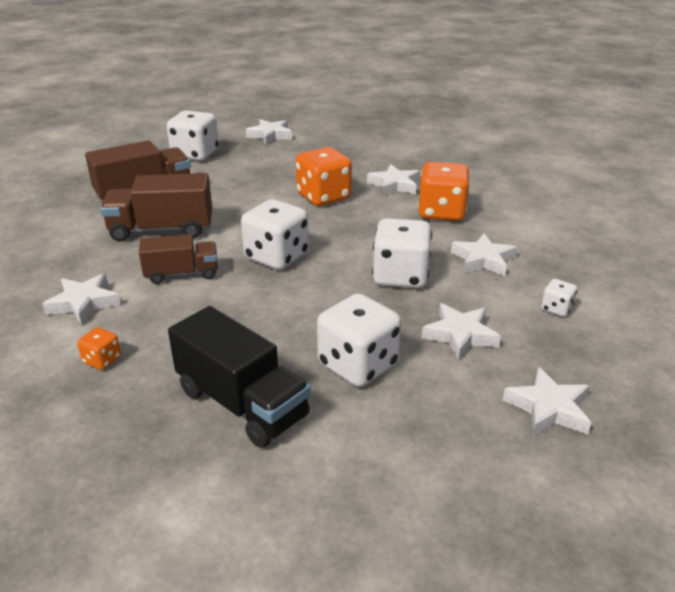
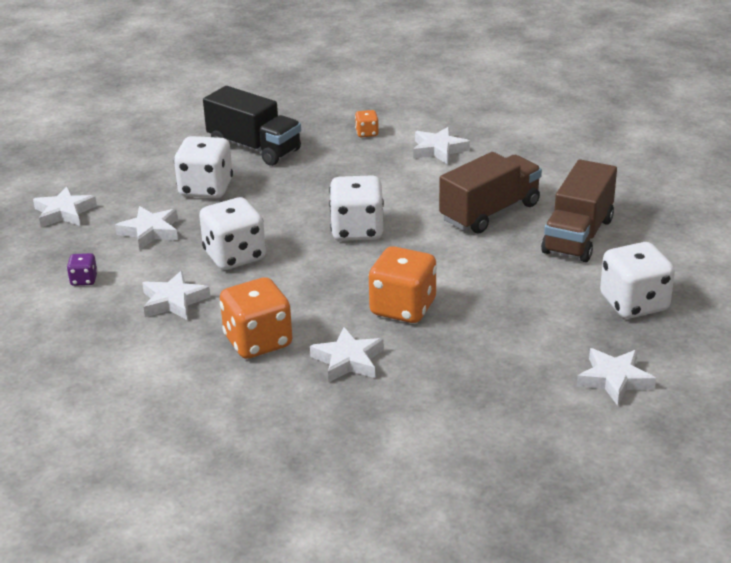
camera: 145 degrees right, 0 degrees up
(182, 274) = (408, 190): brown truck -> none
(242, 404) = (254, 148): black truck -> black truck turned 150 degrees counterclockwise
(556, 309) = (84, 280): white dice -> purple dice

